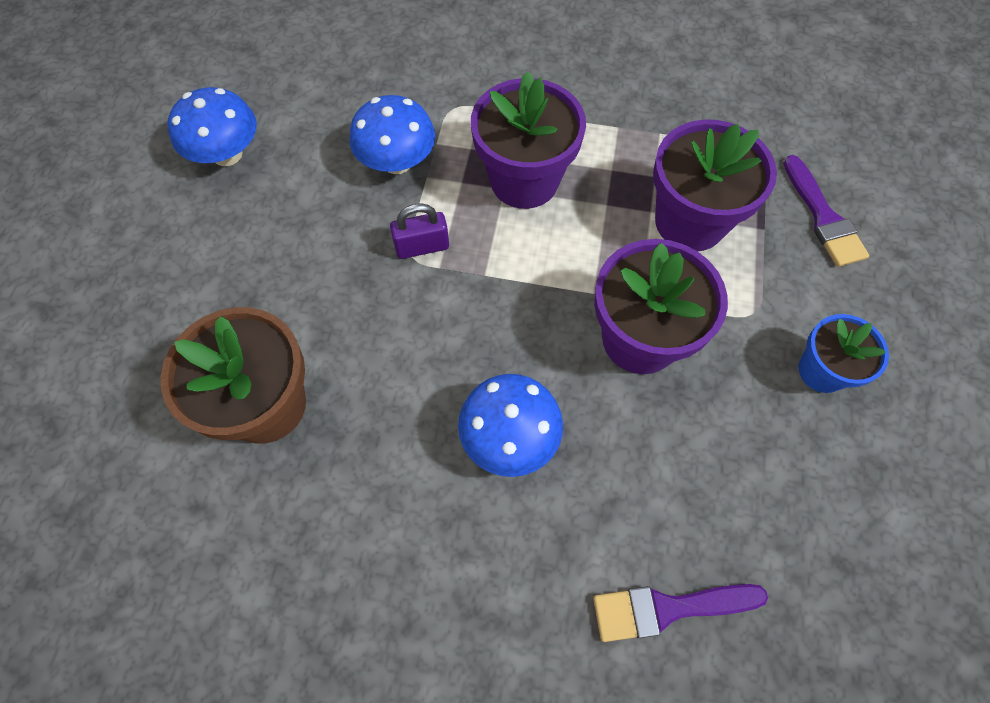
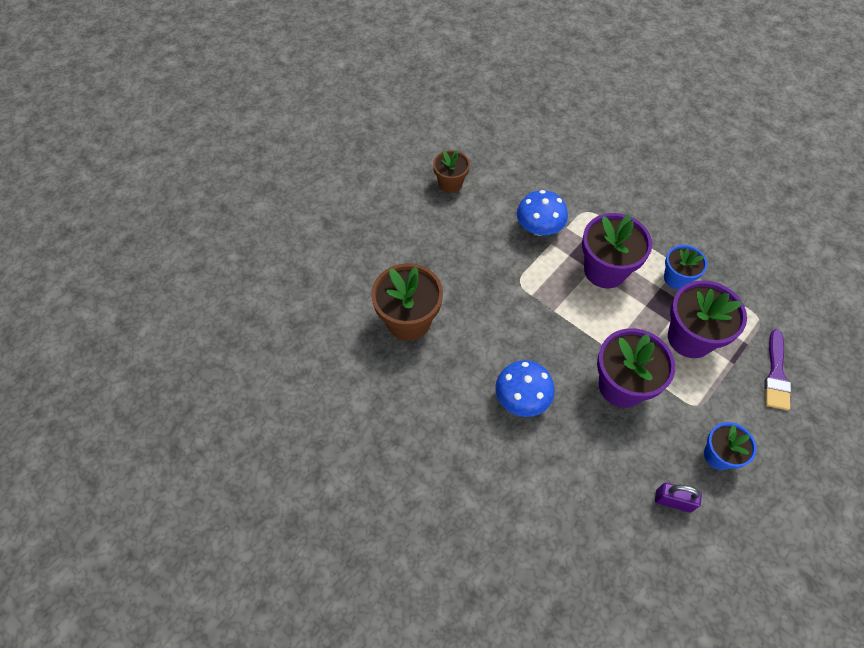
camera: 30 degrees right, 5 degrees down
(227, 154) = (450, 183): blue mushroom -> brown flower pot
(422, 247) = (528, 280): purple padlock -> purple padlock (673, 501)
(625, 147) = (676, 278): none -> blue flower pot
(668, 608) = (557, 522): purple brush -> none

